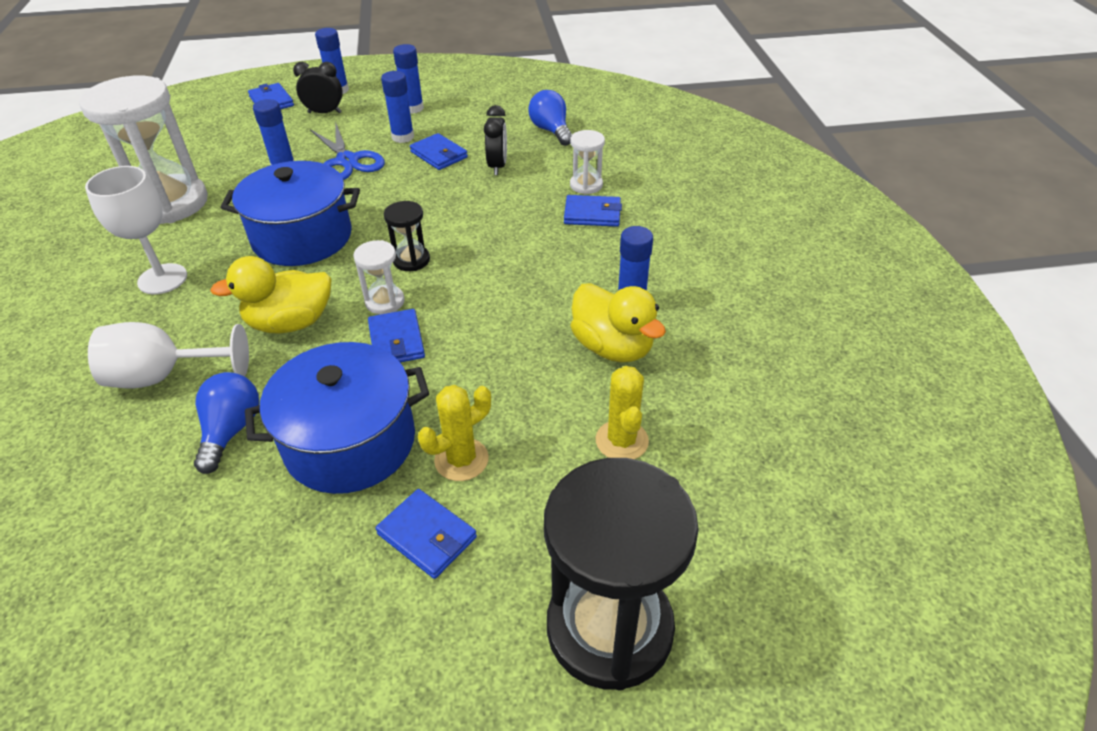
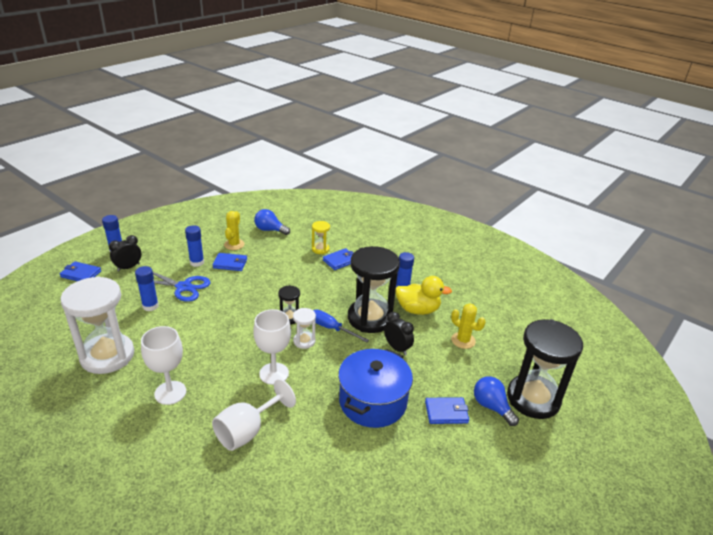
camera: 45 degrees left, 10 degrees down
(231, 430) = (316, 430): blue light bulb -> blue light bulb (491, 407)
(290, 323) = (274, 373): yellow duck -> white goblet
(302, 237) = (218, 334): blue pot -> none
(396, 341) = (333, 353): blue wallet -> none
(413, 108) = (179, 245): blue glue stick -> none
(444, 304) = (331, 328): none -> blue screwdriver
(461, 459) = (421, 380): yellow cactus -> yellow cactus (234, 244)
(497, 166) = (268, 257): black clock -> black clock (397, 348)
(519, 319) = (370, 318): none -> black hourglass
(586, 185) = (320, 249): white hourglass -> yellow hourglass

